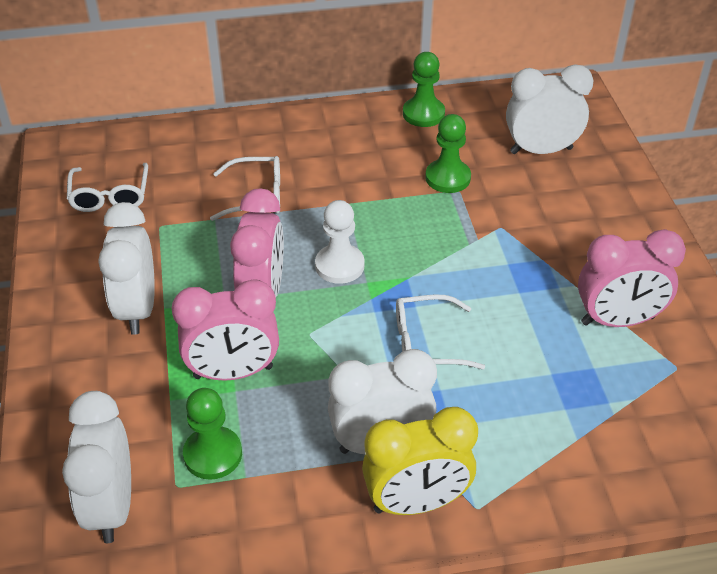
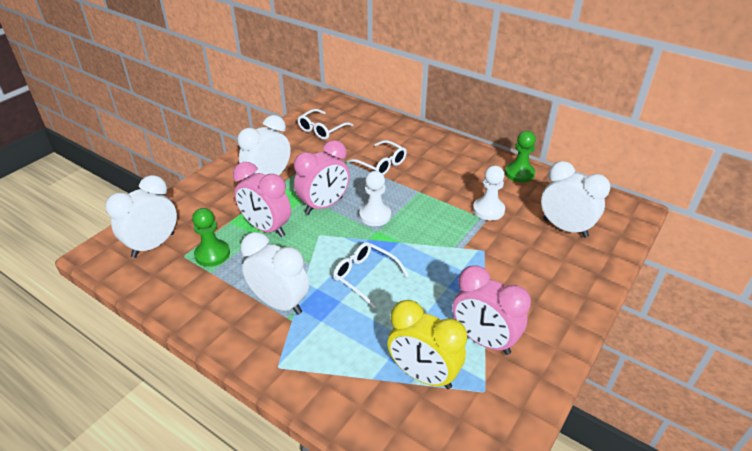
camera: 45 degrees right, 5 degrees down
(416, 502) = (256, 340): yellow clock -> yellow clock (423, 375)
(448, 178) = (488, 210): green pawn -> white pawn

